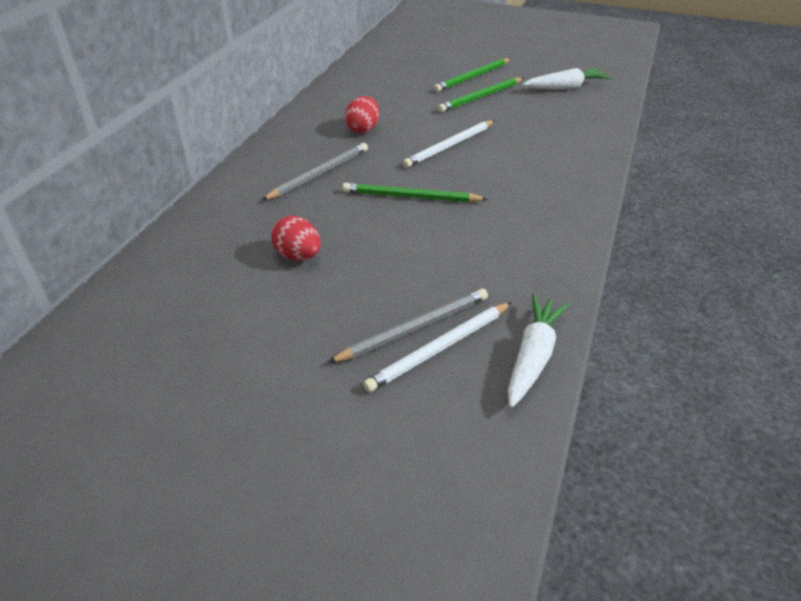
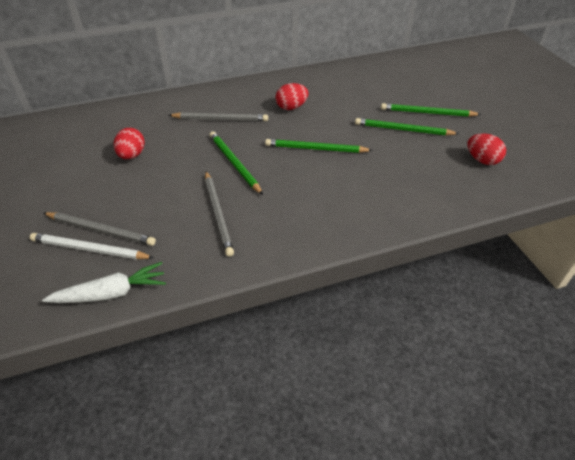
camera: 50 degrees right, 5 degrees up
(450, 146) = (316, 149): white pencil -> green pencil
(480, 238) = (218, 213): none -> grey pencil
(565, 87) = (482, 160): white carrot -> red egg

